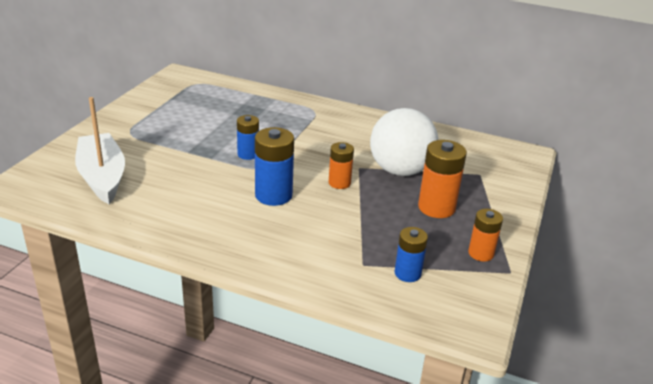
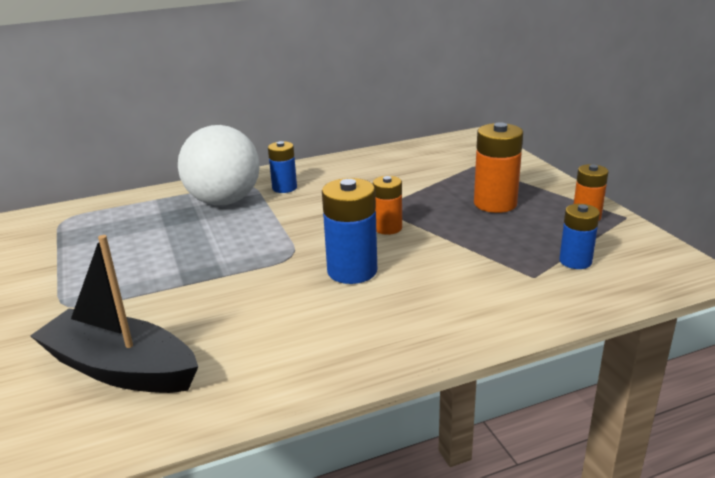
camera: 40 degrees left, 5 degrees down
(102, 177) = (120, 368): white boat -> black boat
(248, 154) = (255, 251): blue battery -> blue battery (284, 188)
(400, 170) = (415, 193): white ball -> white ball (224, 201)

